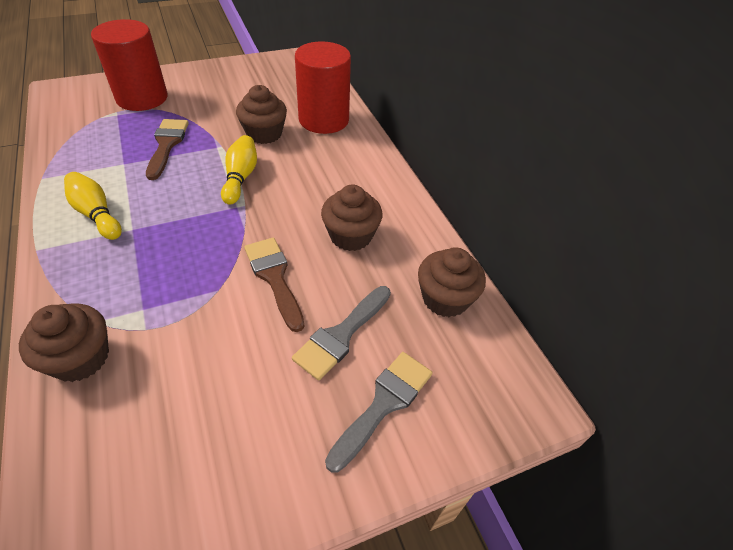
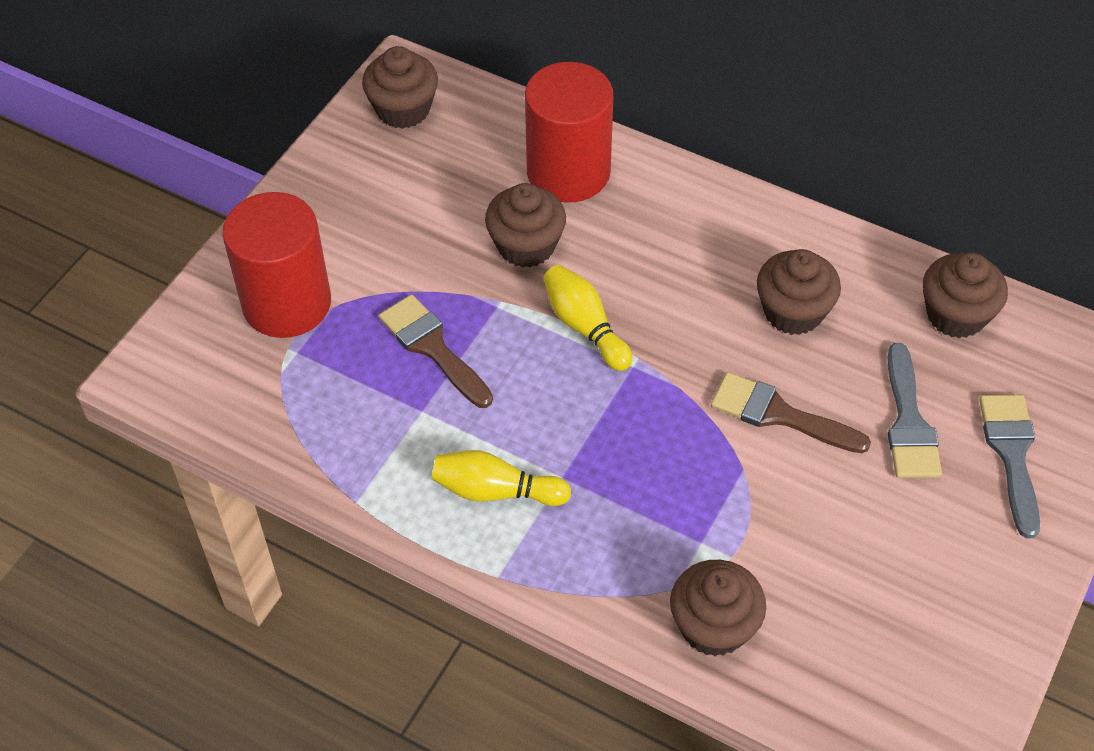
camera: 35 degrees left, 5 degrees up
(288, 66) = (403, 109): none -> brown cupcake

